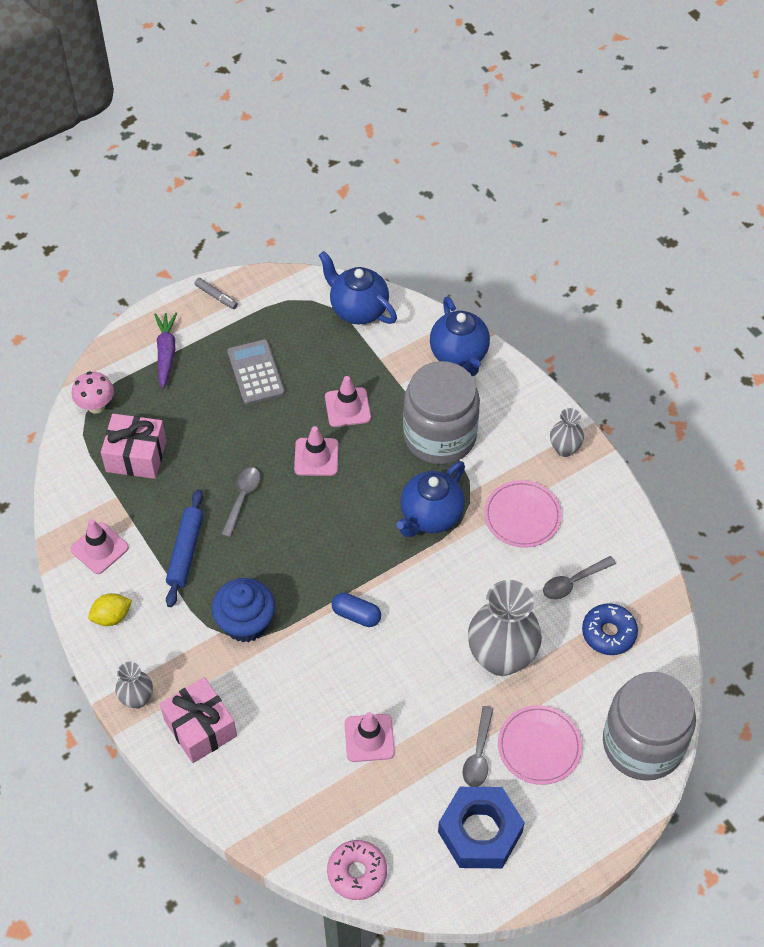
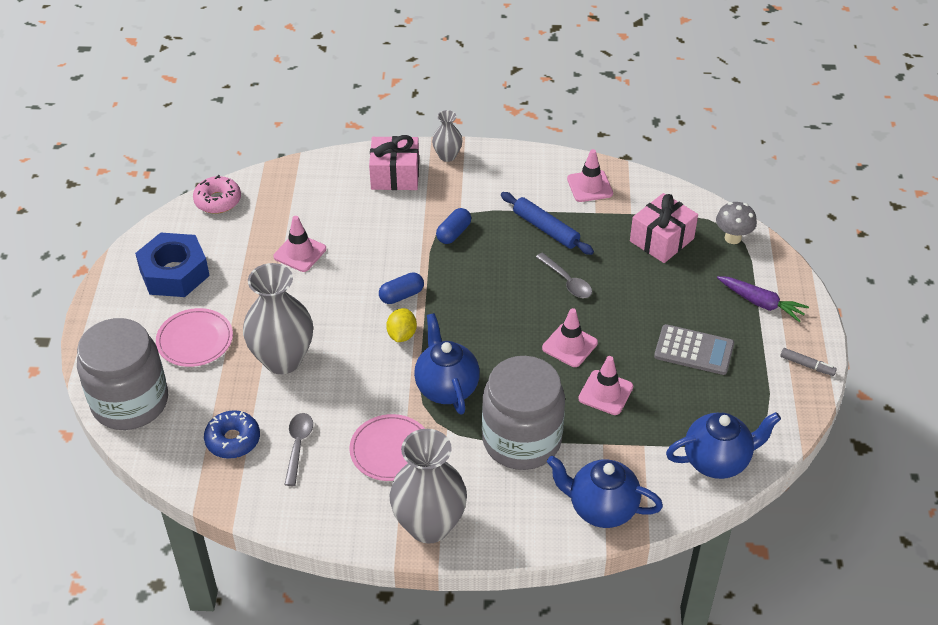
camera: 125 degrees right, 10 degrees down
(96, 406) = (732, 238): pink mushroom -> grey mushroom
(112, 616) = (524, 170): yellow lemon -> yellow lemon (402, 335)
(216, 296) = (807, 365): grey marker -> grey marker turned 135 degrees counterclockwise
(246, 623) = (454, 233): blue cupcake -> blue capsule
(478, 754) = (226, 303): grey spoon -> none
(564, 449) = (429, 525): grey vase -> grey vase, size x1.98

